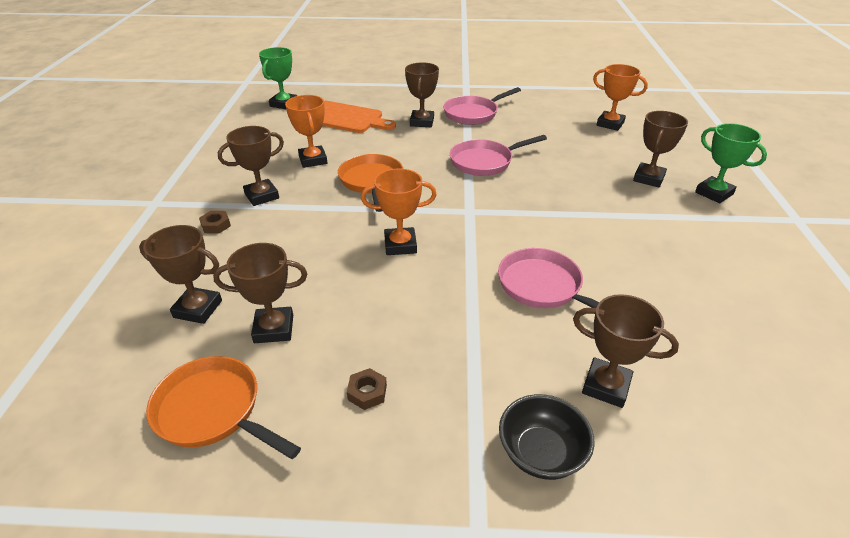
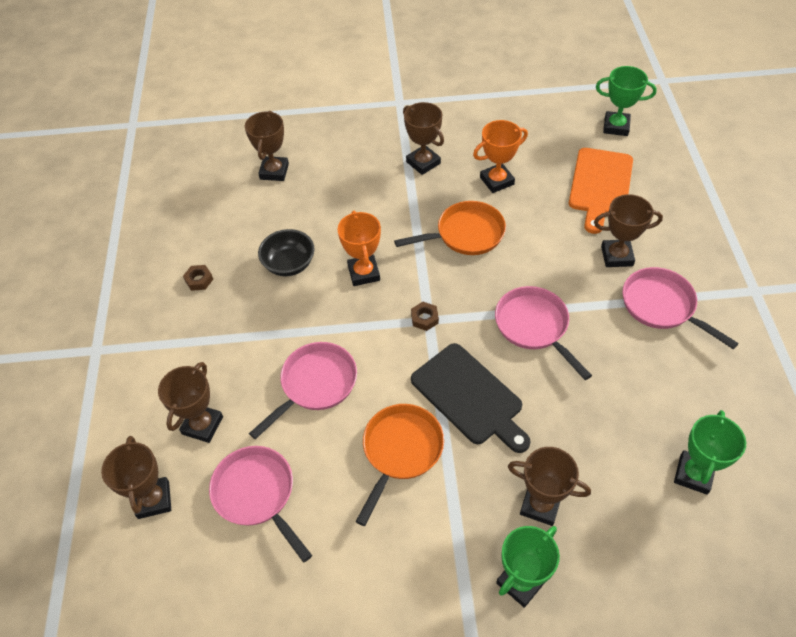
camera: 85 degrees right, 15 degrees up
(213, 411) = (186, 208): orange pan -> orange pan (400, 451)
(216, 225) = (374, 148): brown nut -> brown nut (424, 318)
(274, 329) = (256, 217): brown trophy -> brown trophy (153, 500)
(541, 453) = (147, 381): black bowl -> black bowl (289, 264)
(554, 198) = (470, 397): none -> black cutting board
(610, 124) = (693, 474): orange trophy -> green trophy
(685, 337) = (257, 494): none -> pink pan

